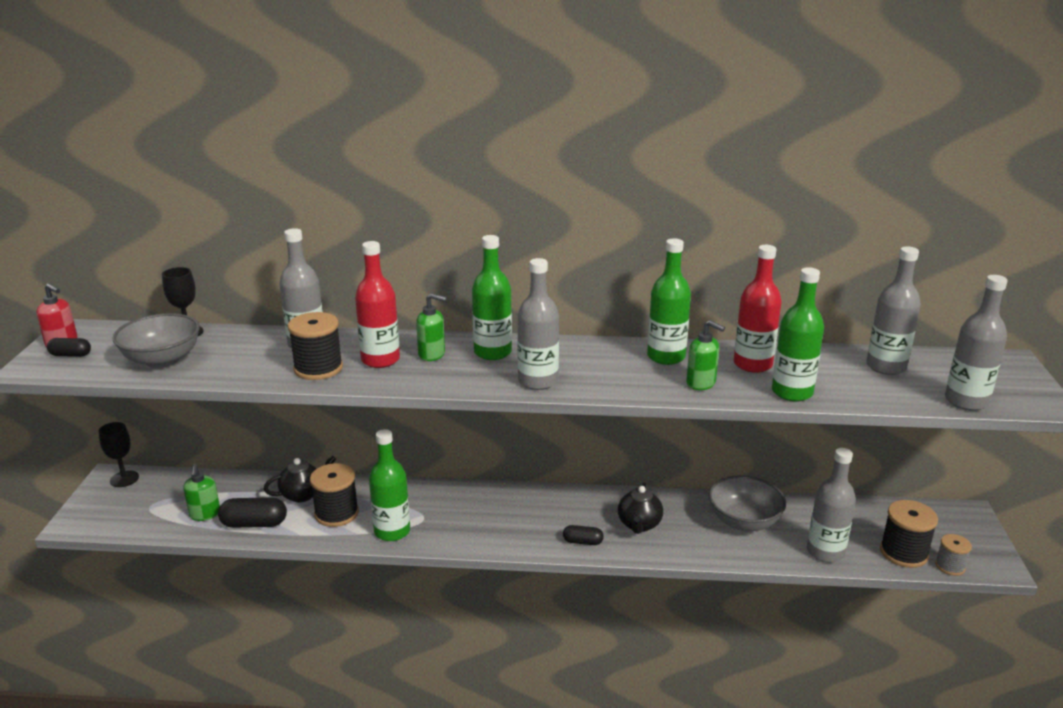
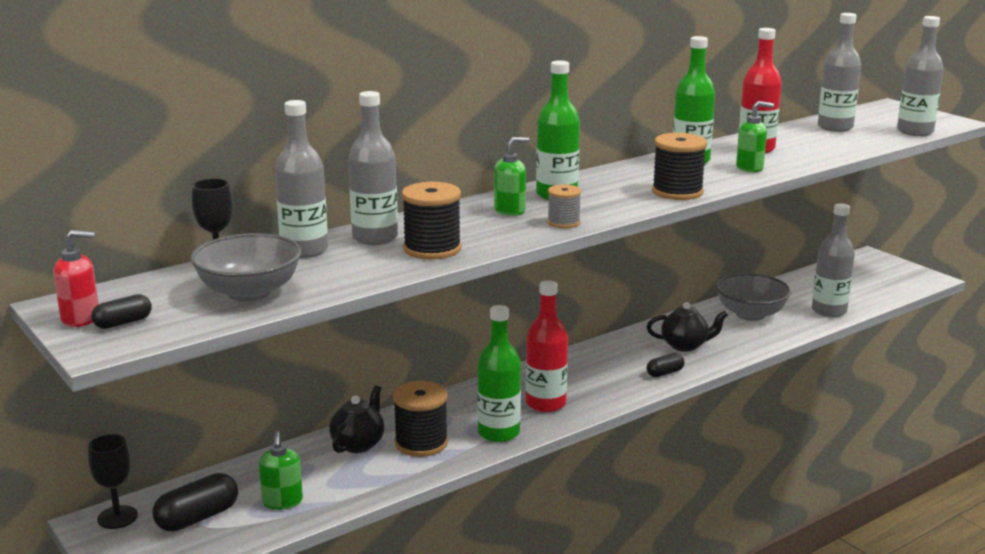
camera: 40 degrees left, 5 degrees down
(205, 514) = (282, 502): green soap dispenser -> green soap dispenser turned 45 degrees clockwise
(254, 524) = (352, 485): black capsule -> black capsule (197, 518)
(380, 360) = (474, 227): red bottle -> red bottle (545, 403)
(538, 381) = (637, 201): grey bottle -> grey bottle (304, 250)
(639, 525) = (685, 345): black teapot -> black teapot turned 60 degrees counterclockwise
(792, 392) = (815, 156): green bottle -> none
(903, 553) = (872, 292): black spool -> black spool (677, 192)
(950, 566) = (907, 289): grey spool -> grey spool (563, 222)

